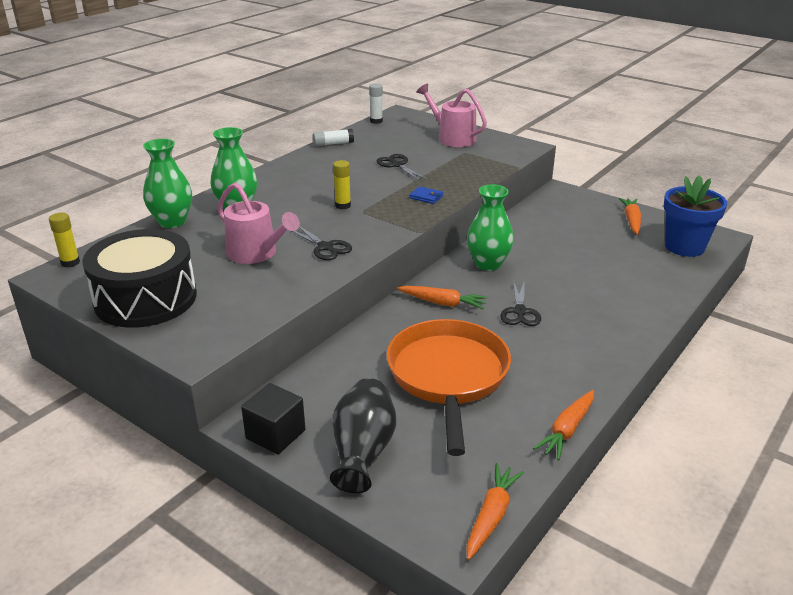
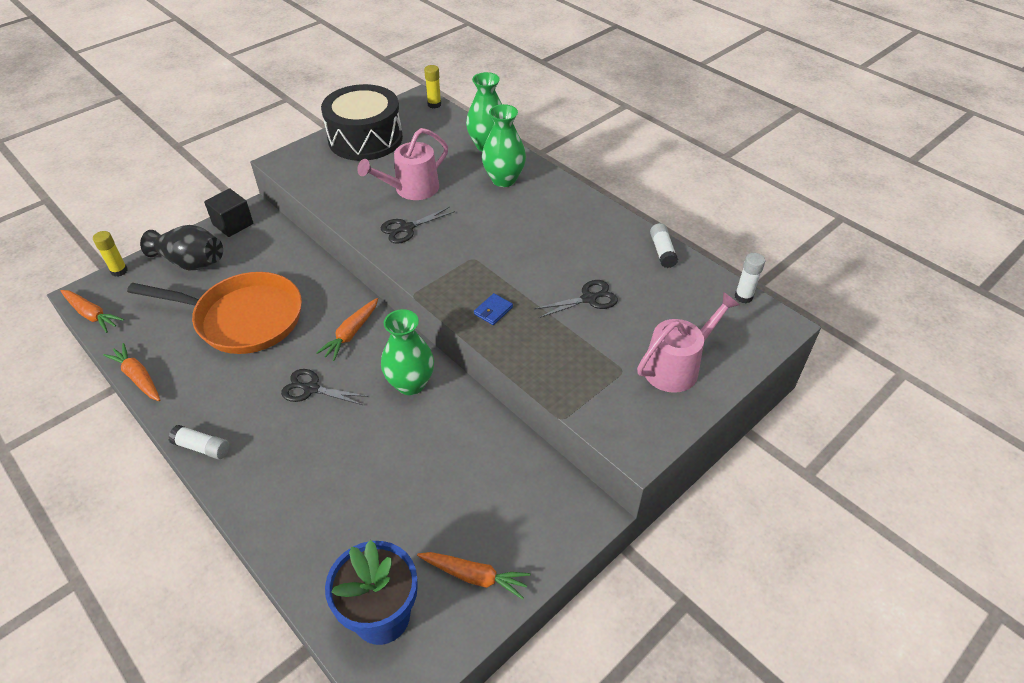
camera: 100 degrees right, 15 degrees up
(343, 205) = (490, 246): yellow glue stick -> yellow glue stick (119, 271)
(620, 357) = (202, 447): none -> white glue stick

